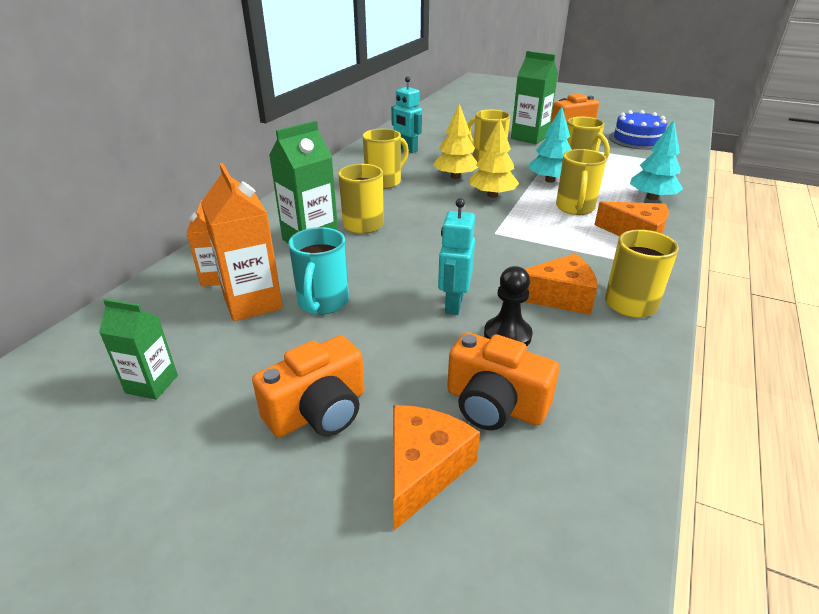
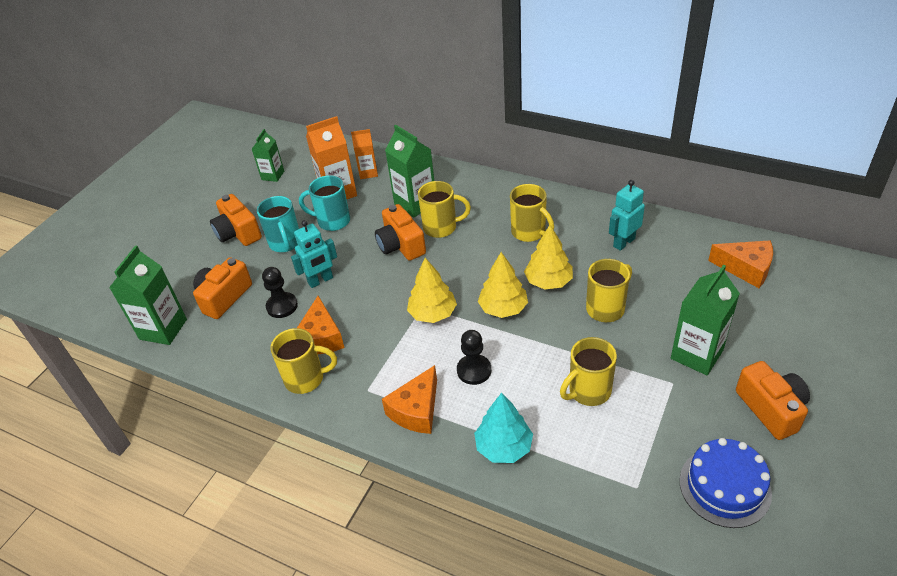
camera: 95 degrees right, 10 degrees up
(364, 346) = (285, 243): none -> turquoise mug
(390, 248) = (401, 245): none -> orange camera
(423, 469) = (191, 271): orange cheese -> orange cheese (746, 269)
(453, 304) = (320, 281): turquoise robot -> turquoise robot turned 135 degrees clockwise
(504, 227) = (433, 313): none -> yellow tree
(550, 180) = (547, 359): turquoise tree -> none
(575, 208) = (474, 370): yellow mug -> black pawn
(590, 483) = (163, 329): none -> green carton

